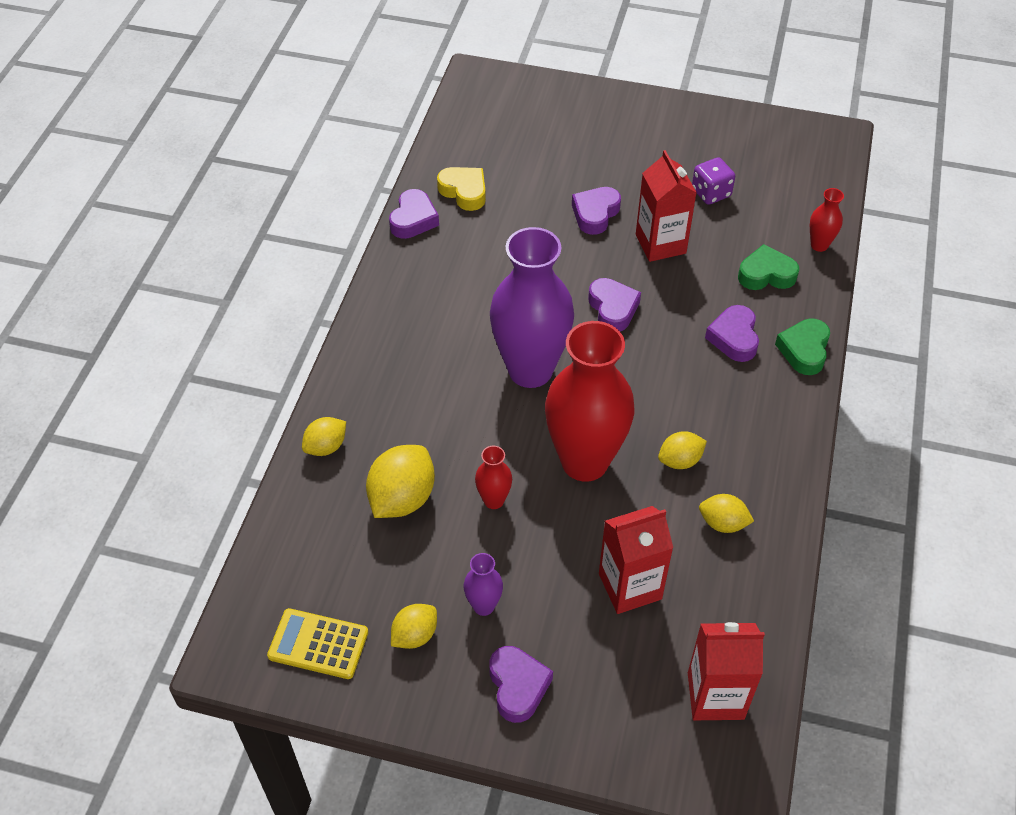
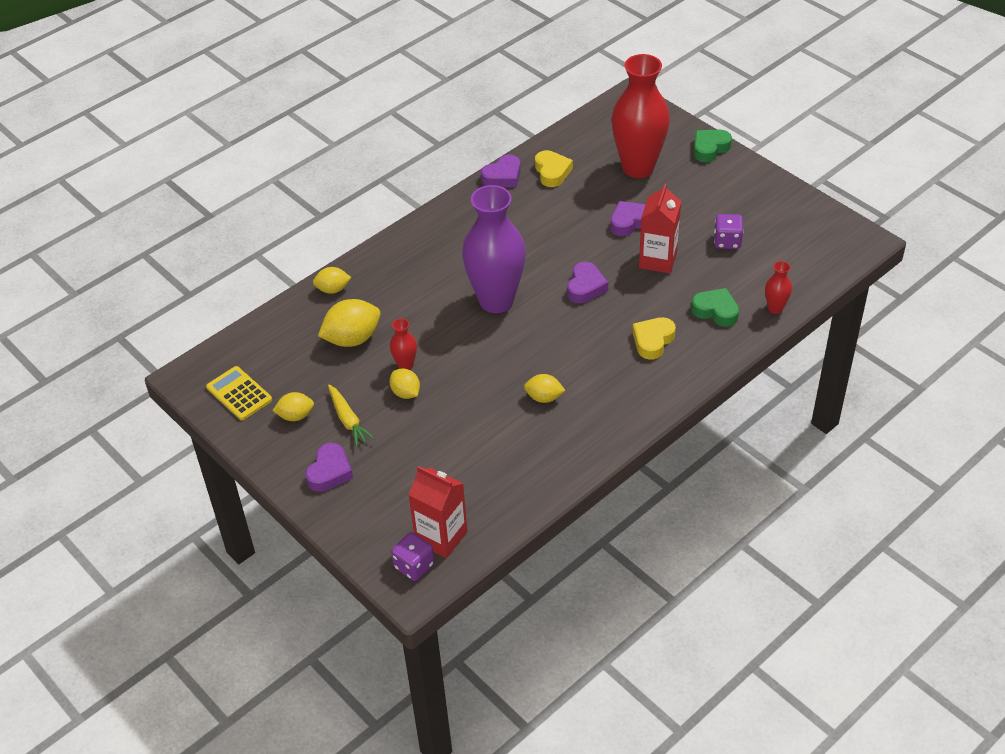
camera: 35 degrees right, 5 degrees down
(483, 606) = (348, 420): purple vase -> yellow carrot
(584, 462) = (481, 370): red vase -> red vase (638, 167)
(630, 586) = (445, 452): red carton -> none
(716, 751) = (414, 566): none -> purple dice
(723, 523) = (537, 446): yellow lemon -> yellow lemon (406, 393)
(734, 338) = (653, 341): purple heart -> yellow heart
(804, 350) = (695, 370): green heart -> green heart (710, 148)

